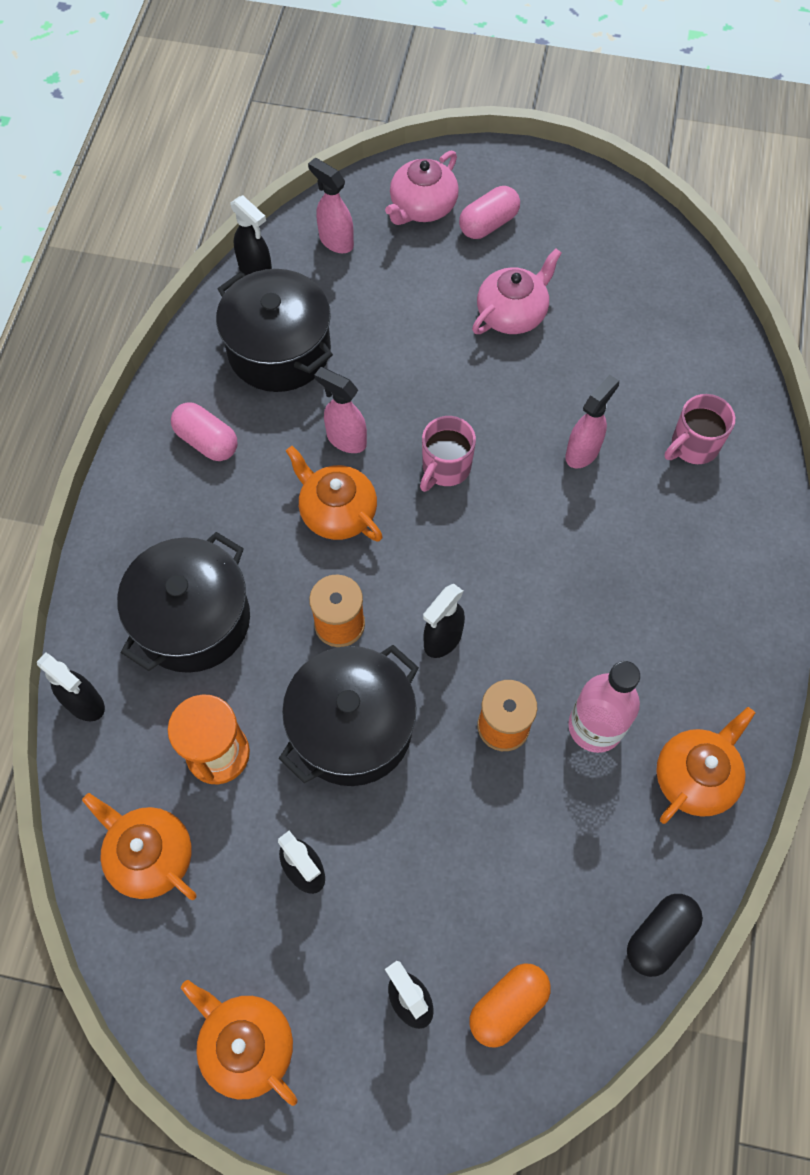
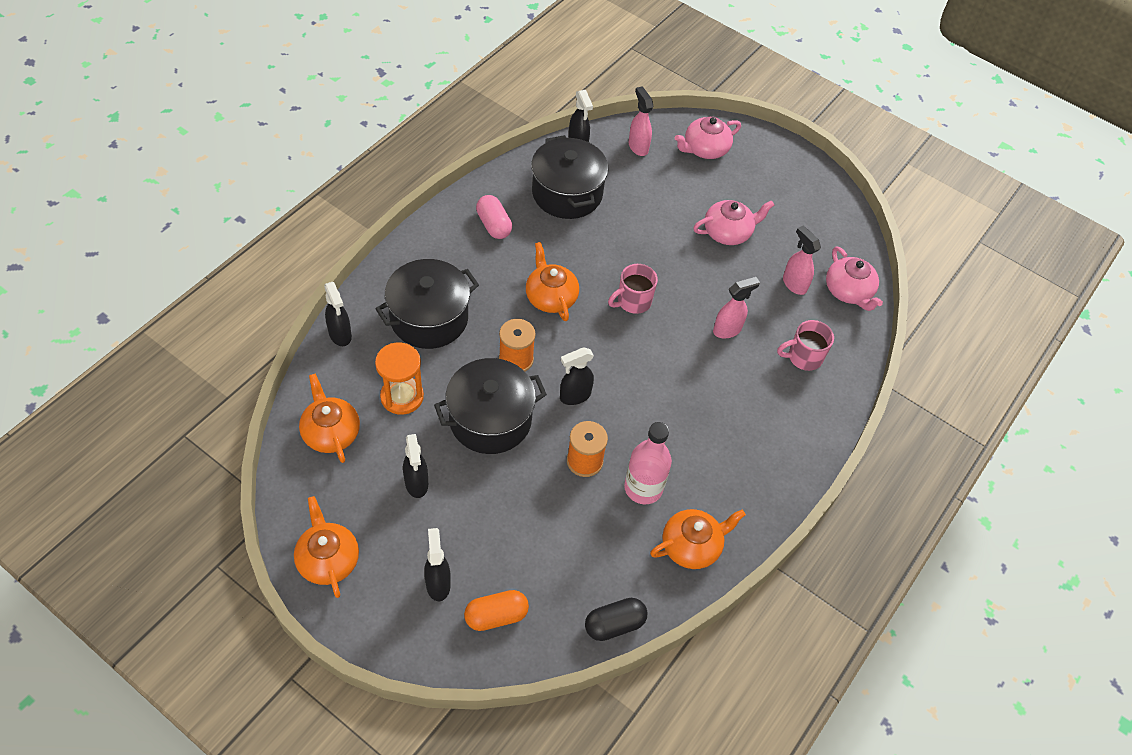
camera: 20 degrees right, 10 degrees down
(346, 439) = (579, 259): pink spray bottle -> pink spray bottle (794, 284)
(488, 224) = (742, 175): pink capsule -> none
(699, 328) = (848, 291): none -> pink teapot

